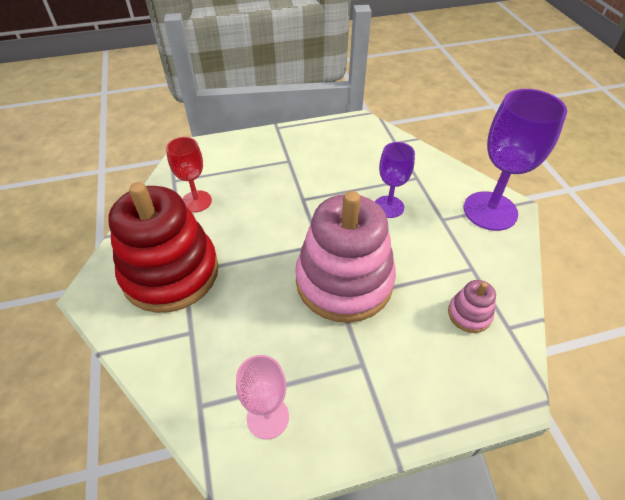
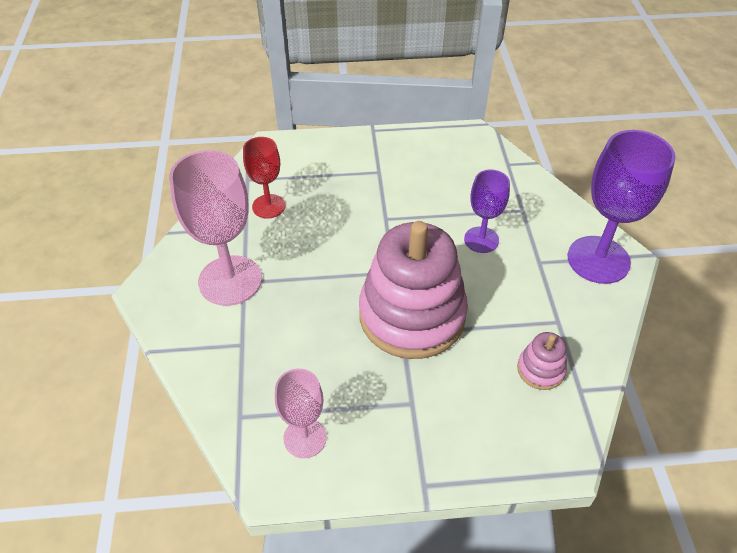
camera: 10 degrees right, 0 degrees up
(170, 273) = (230, 280): red stacking toy -> pink goblet

